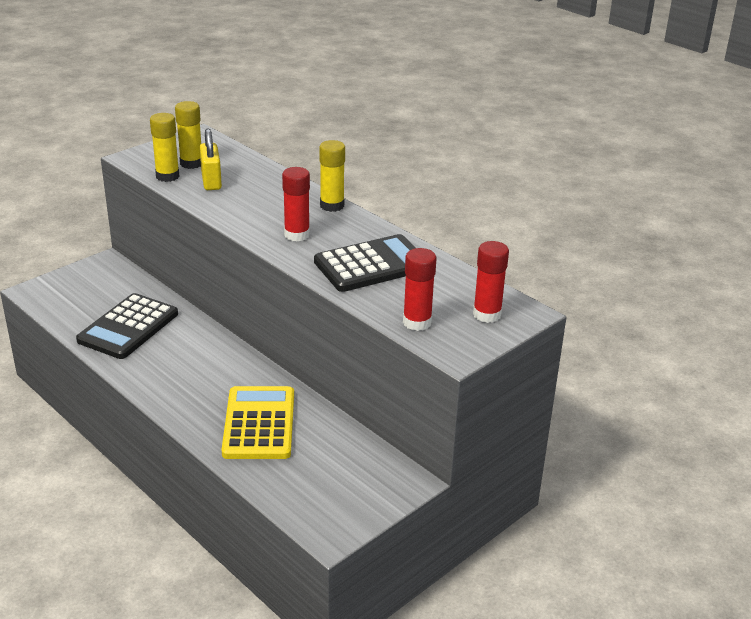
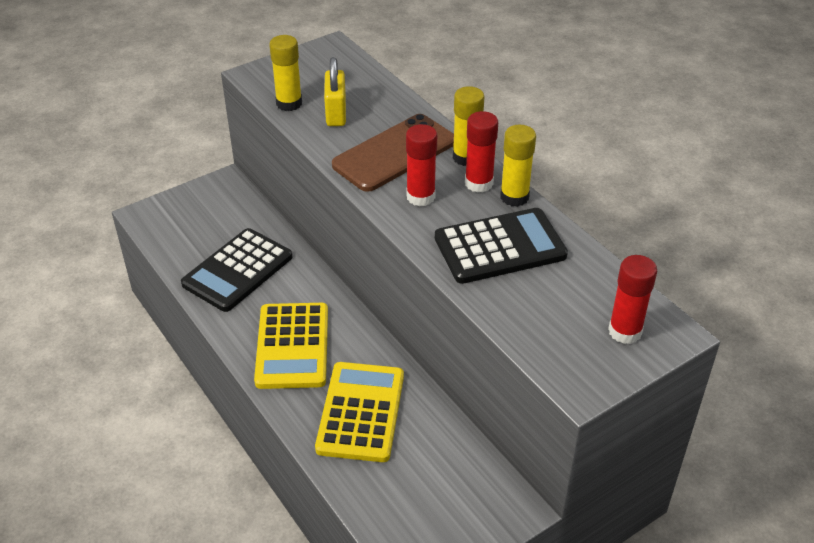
camera: 10 degrees right, 10 degrees up
(188, 380) = (292, 346): none -> yellow calculator
(191, 163) = (317, 87): yellow glue stick -> yellow glue stick (514, 197)
(268, 206) = (394, 153): none -> brown phone
(417, 322) = (541, 336): red glue stick -> red glue stick (478, 183)

